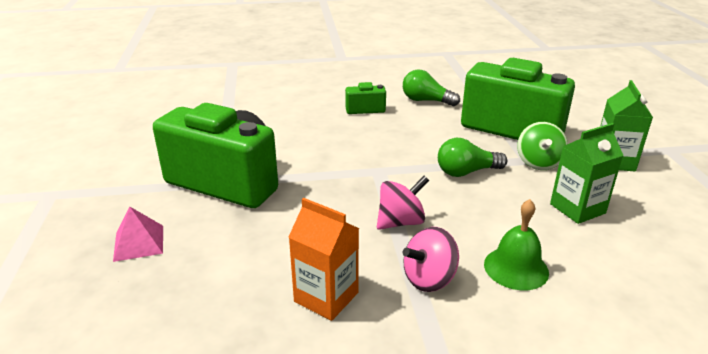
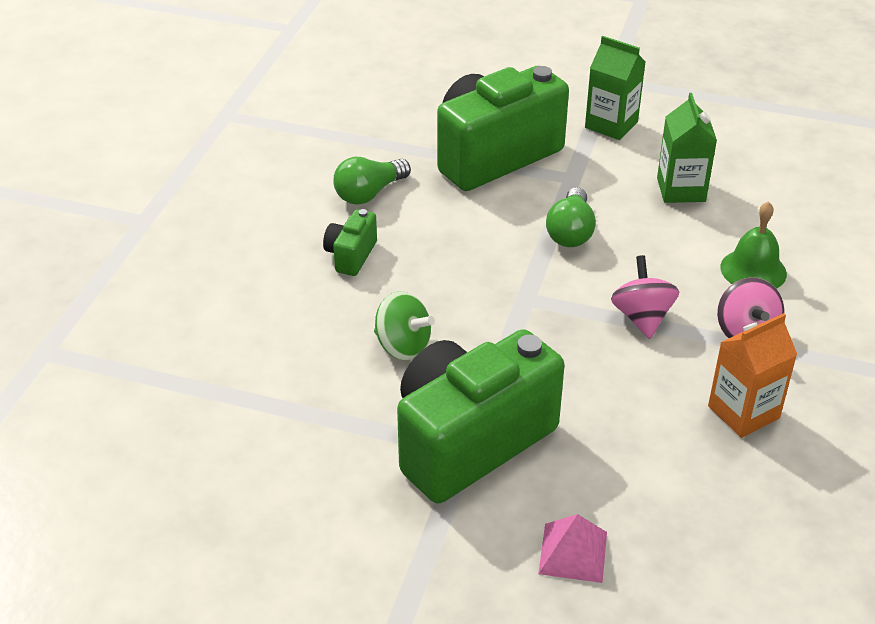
camera: 65 degrees left, 10 degrees up
(538, 163) = (583, 174): green spinning top -> green spinning top (403, 346)

